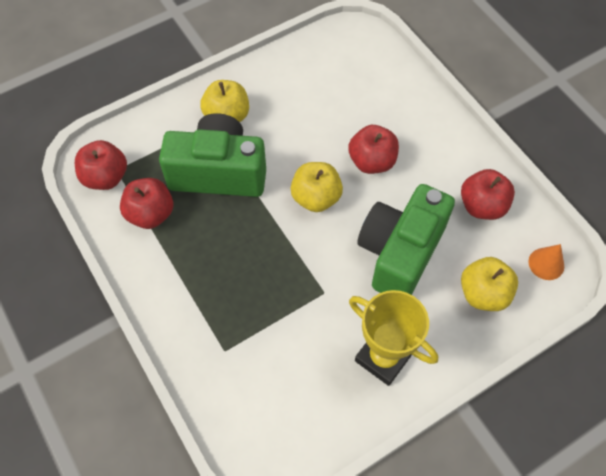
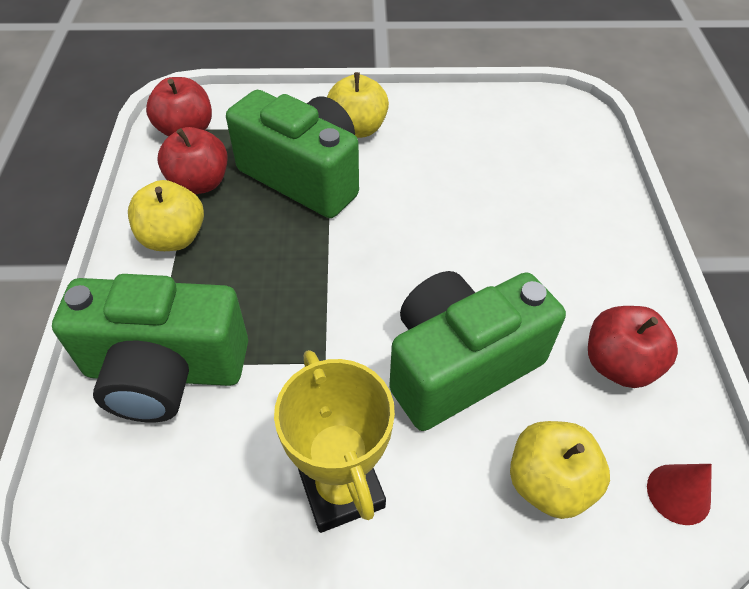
camera: 30 degrees right, 10 degrees down
(235, 350) = (165, 371): none -> green camera
(316, 198) = (396, 251): yellow apple -> yellow apple (173, 238)
(372, 161) = (496, 243): red apple -> none
(546, 263) = (678, 494): orange cone -> red cone

